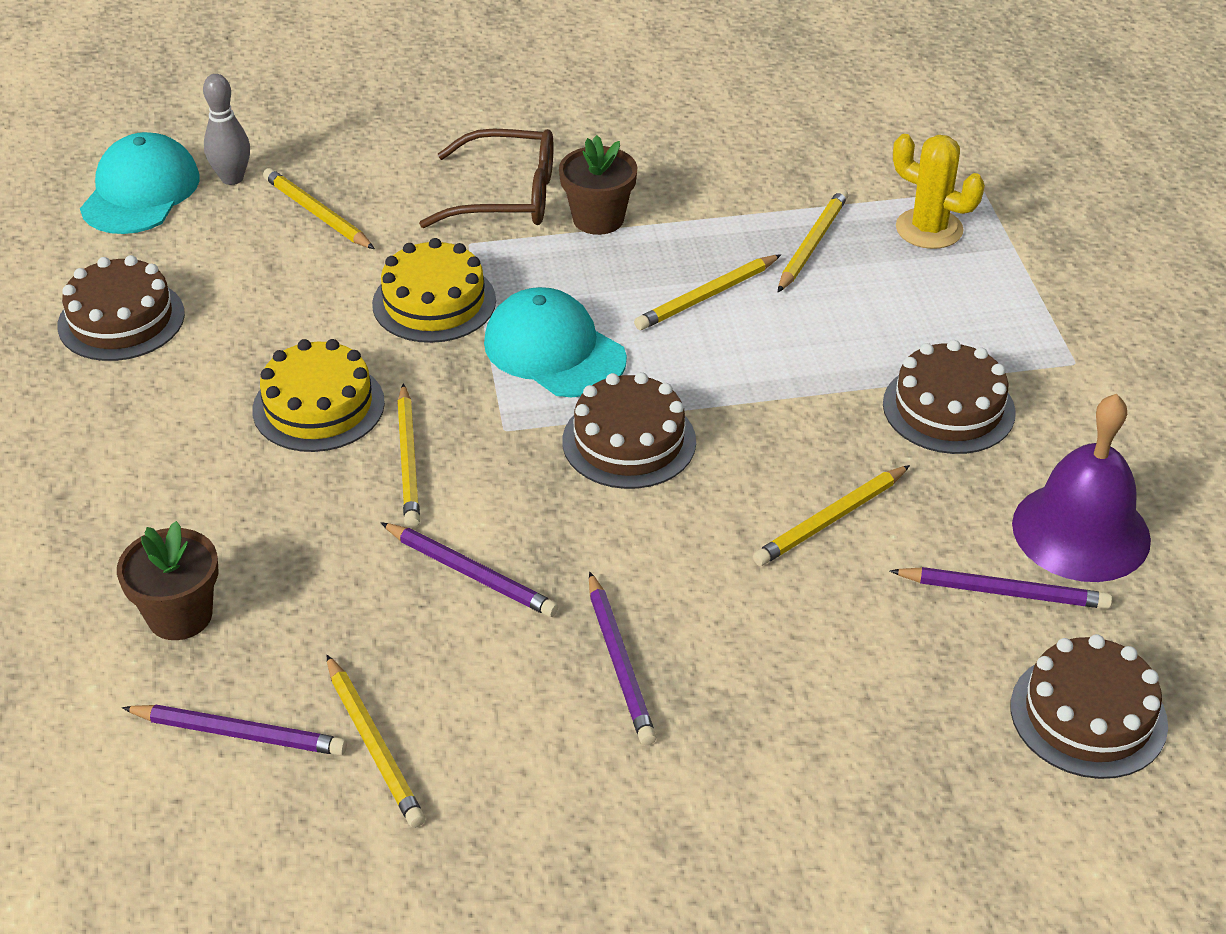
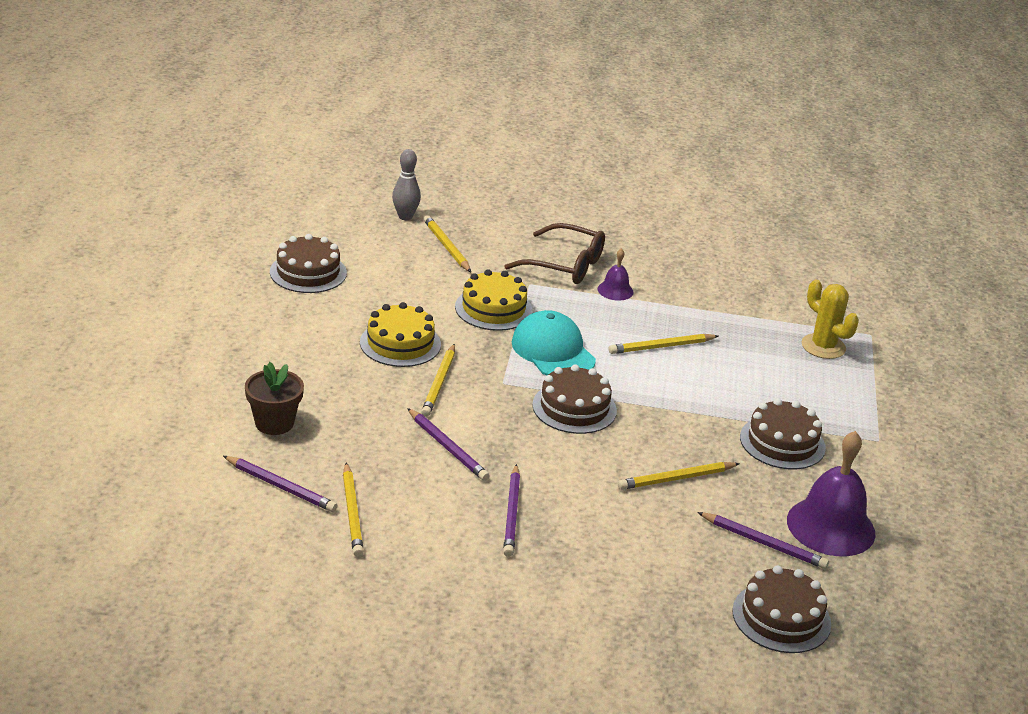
camera: 15 degrees right, 10 degrees down
(140, 192) = (349, 211): turquoise cap -> none
(598, 219) = (615, 290): brown flower pot -> purple bell
(812, 244) = (743, 336): yellow pencil -> none

